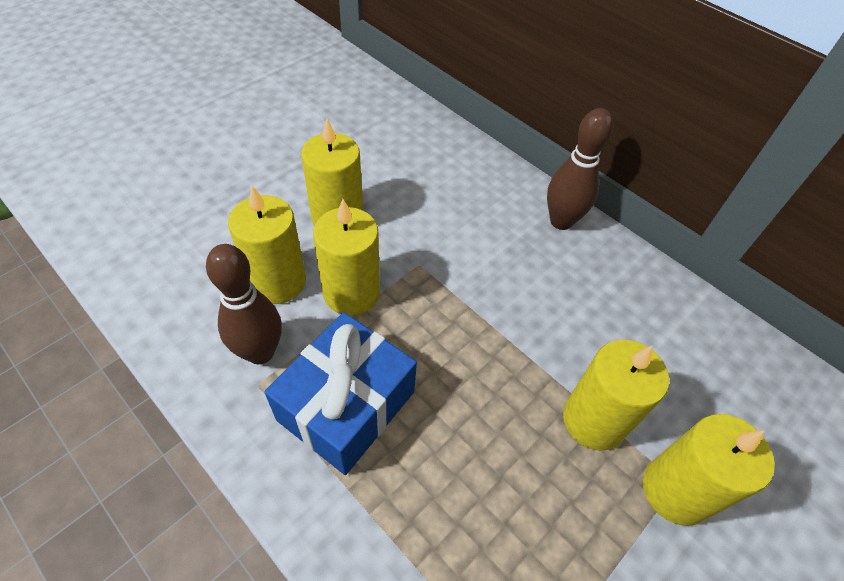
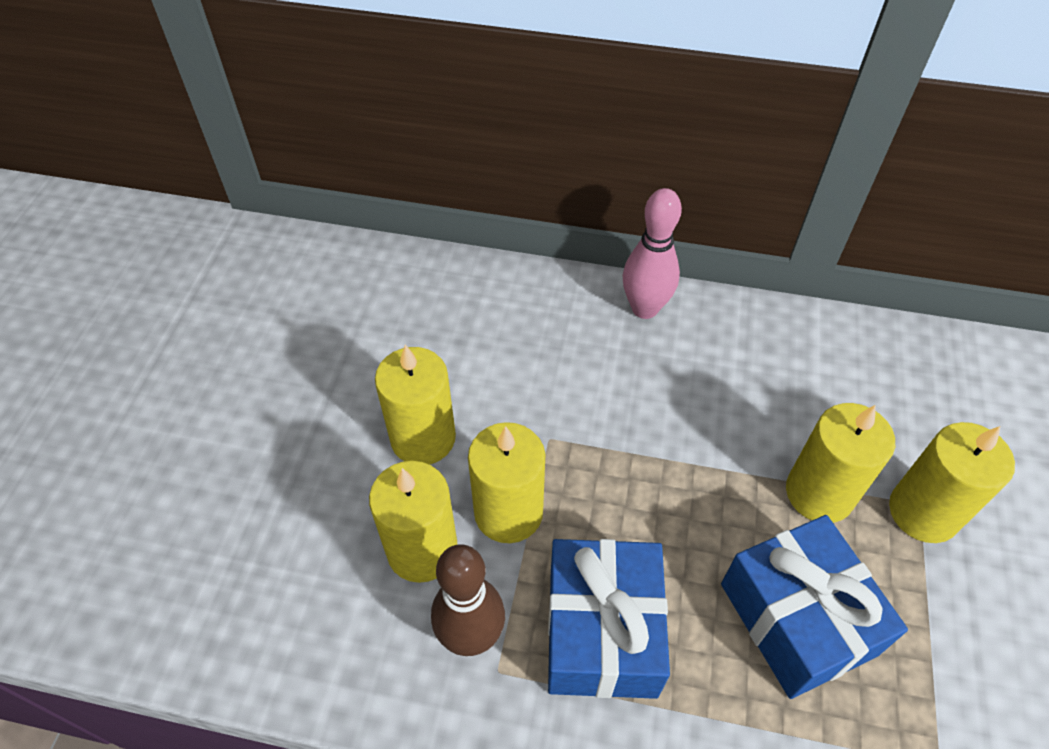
camera: 30 degrees left, 0 degrees up
(498, 495) = (797, 618): none -> blue gift
(561, 221) = (644, 308): brown bowling pin -> pink bowling pin

